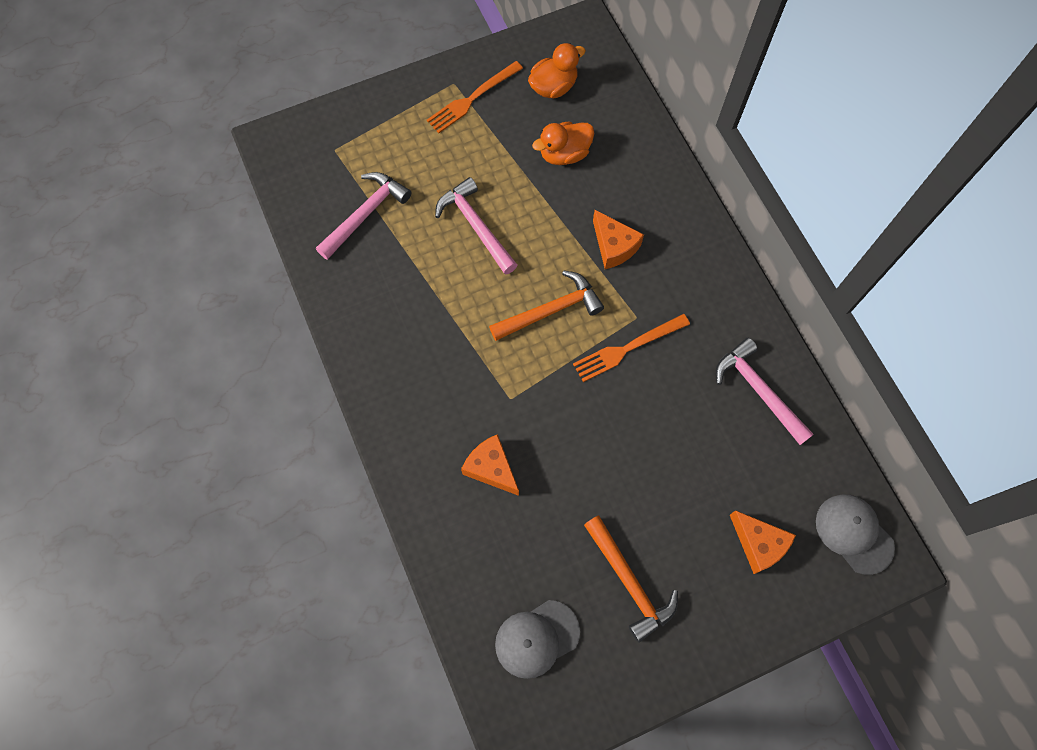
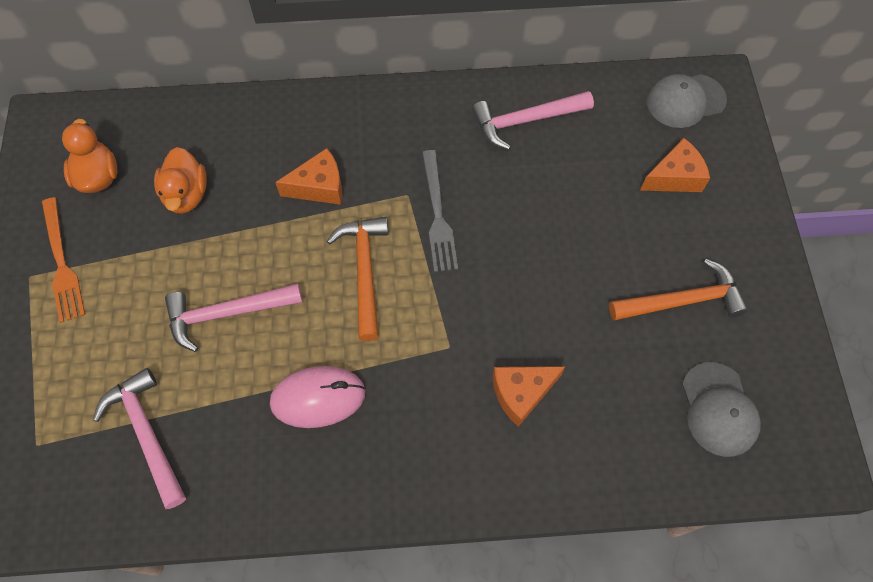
camera: 70 degrees left, 5 degrees down
(433, 317) = (318, 398): none -> pink mouse
(627, 348) = (438, 215): orange fork -> grey fork

